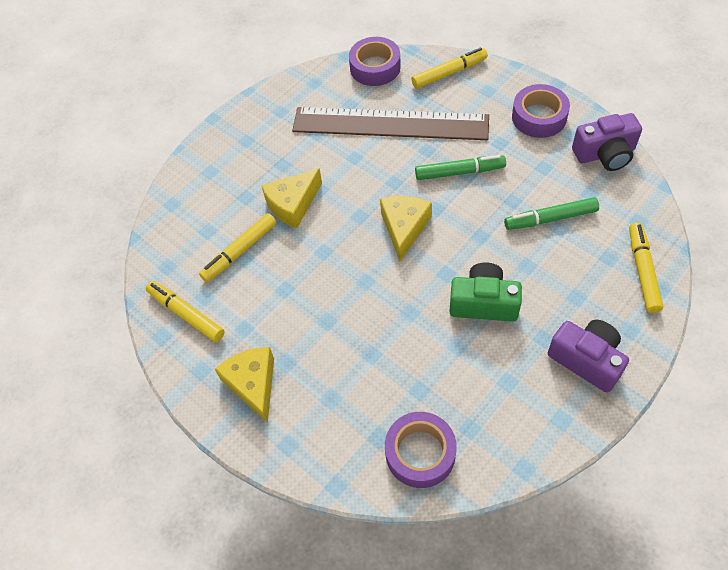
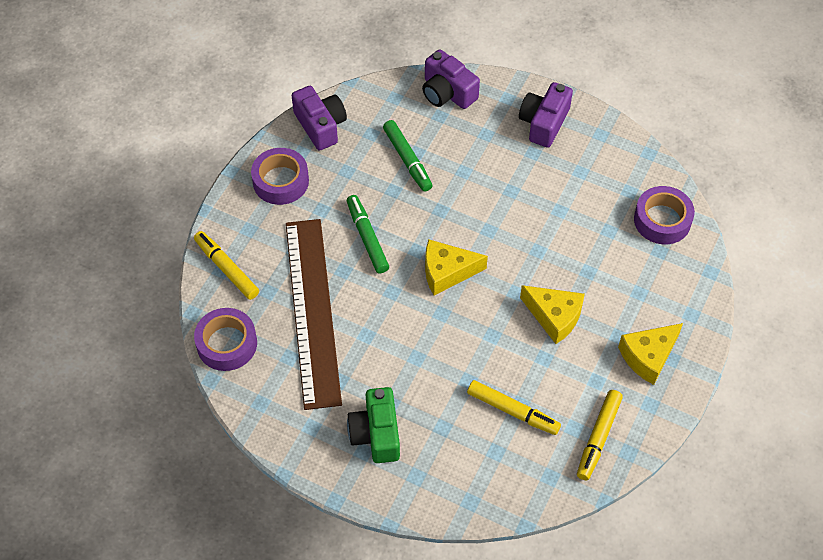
camera: 110 degrees left, 0 degrees up
(293, 204) = (442, 378): yellow cheese -> yellow cheese (554, 317)
(483, 303) = (511, 197): green camera -> green camera (376, 434)
(642, 271) = (447, 92): yellow marker -> purple camera

